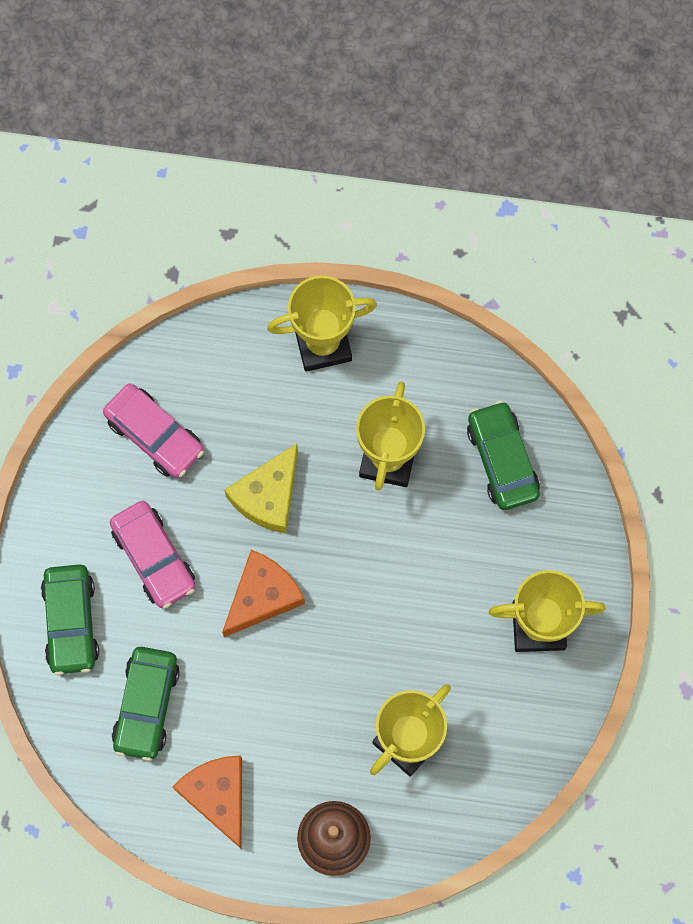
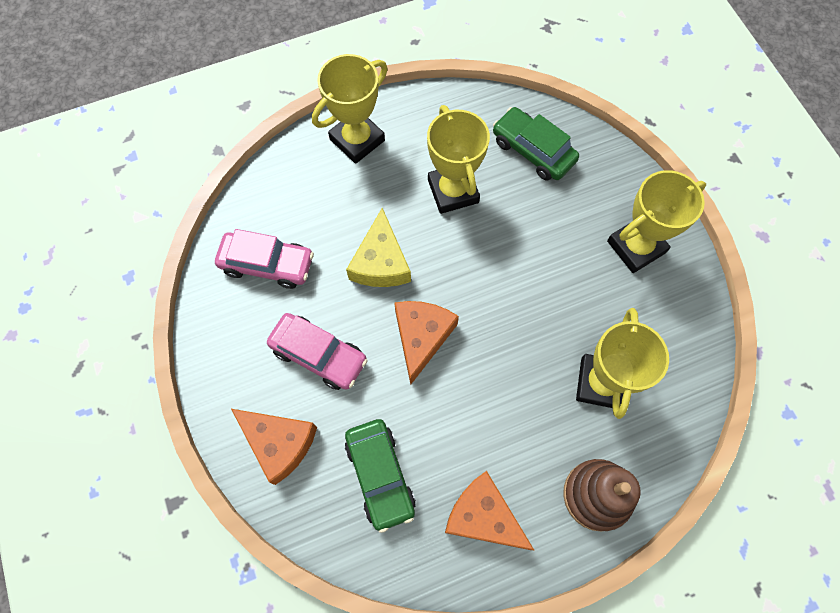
camera: 30 degrees left, 5 degrees down
(71, 622) = (279, 443): green car -> orange cheese

